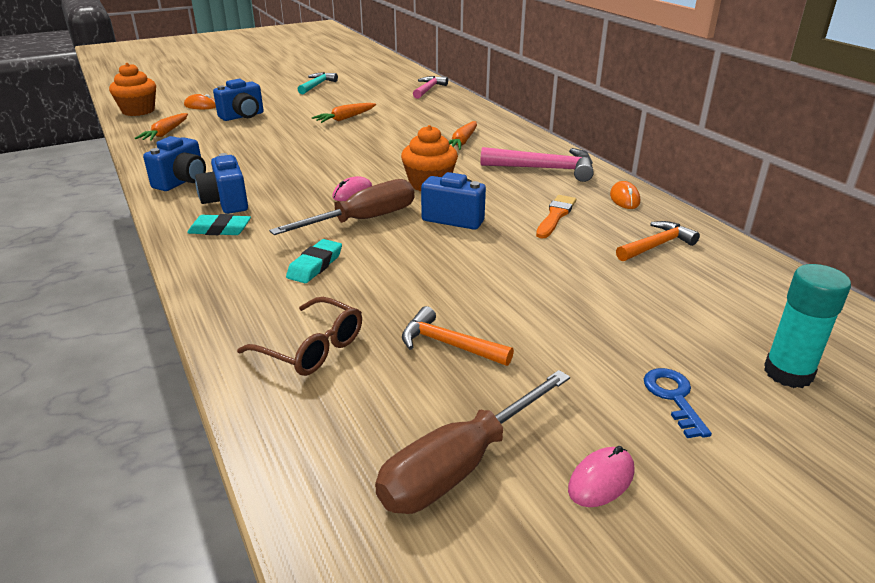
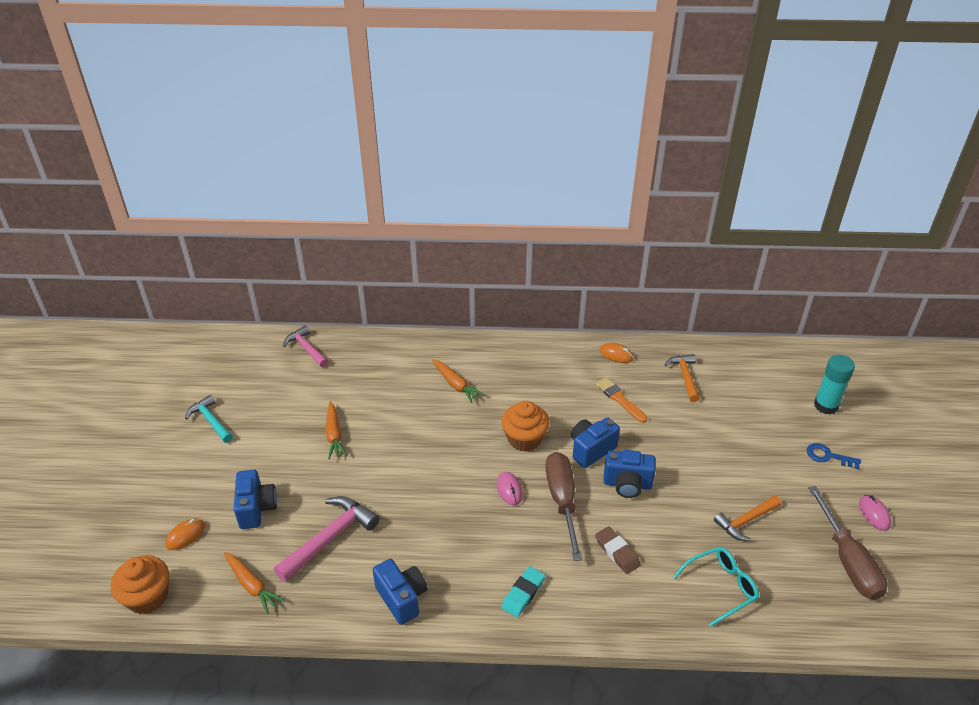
camera: 60 degrees left, 10 degrees up
(226, 202) = (472, 577): blue camera -> blue camera (627, 484)
(312, 348) = (721, 587): brown glasses -> turquoise glasses
(315, 265) = (617, 552): turquoise eraser -> brown eraser
(545, 169) = (543, 366): pink hammer -> pink hammer (330, 538)

